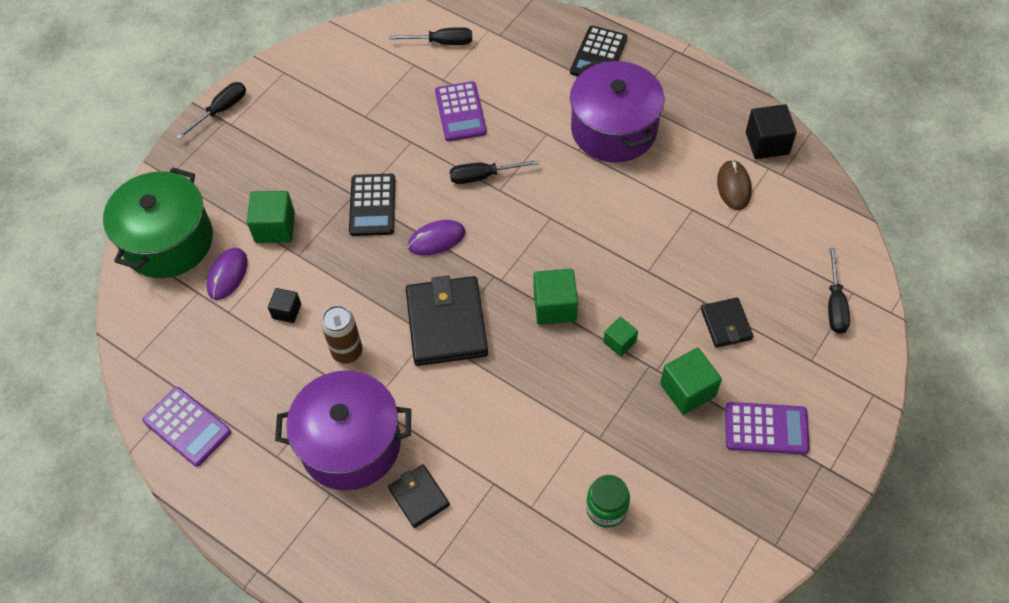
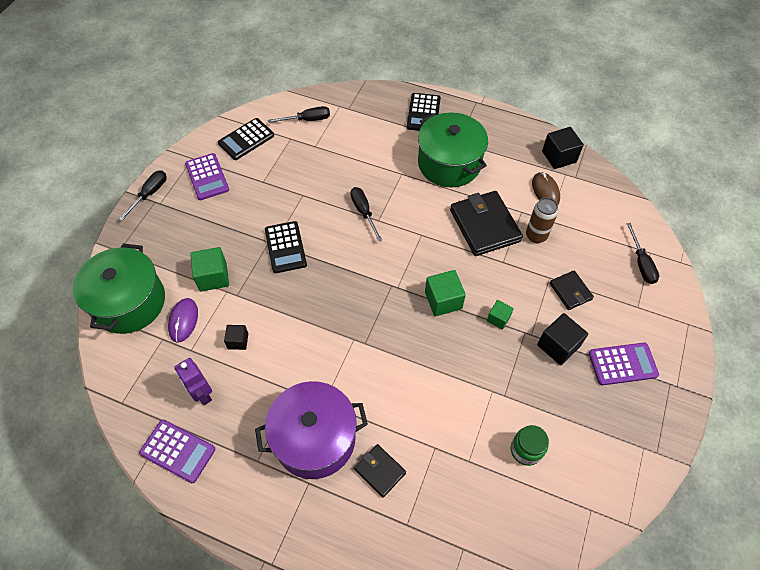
camera: 15 degrees left, 0 degrees up
(230, 366) = (202, 394): none -> purple robot
(347, 352) = (294, 365): brown can -> brown can (536, 235)
(357, 57) = (246, 139): none -> black calculator
(436, 239) = (341, 265): purple mouse -> none
(446, 324) = (365, 328): black wallet -> black wallet (484, 225)
(460, 112) = (334, 168): purple calculator -> purple calculator (207, 177)
(483, 176) = (363, 212): black screwdriver -> black screwdriver turned 90 degrees clockwise
(613, 129) = (449, 163): purple pot -> green pot
(687, 390) = (558, 346): green cube -> black cube

